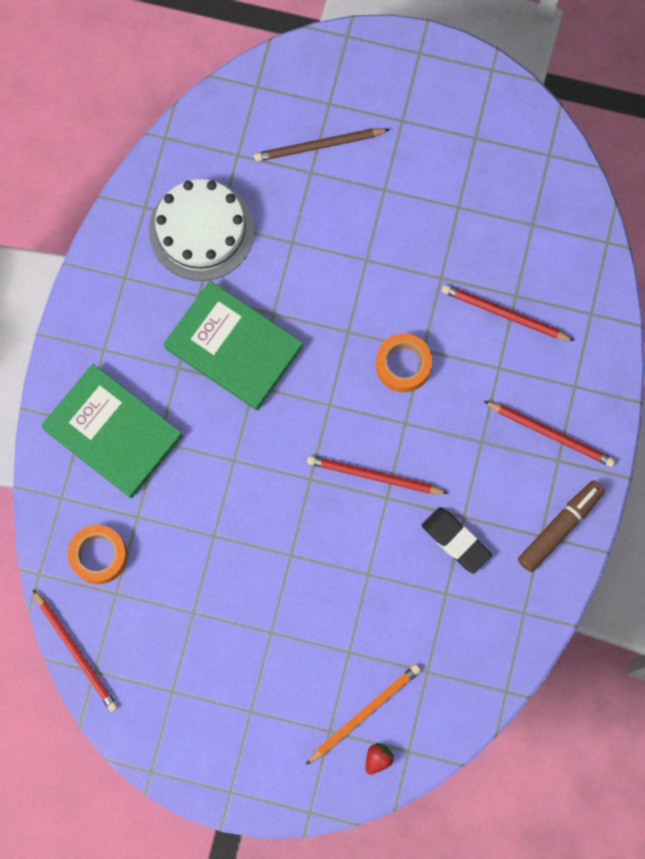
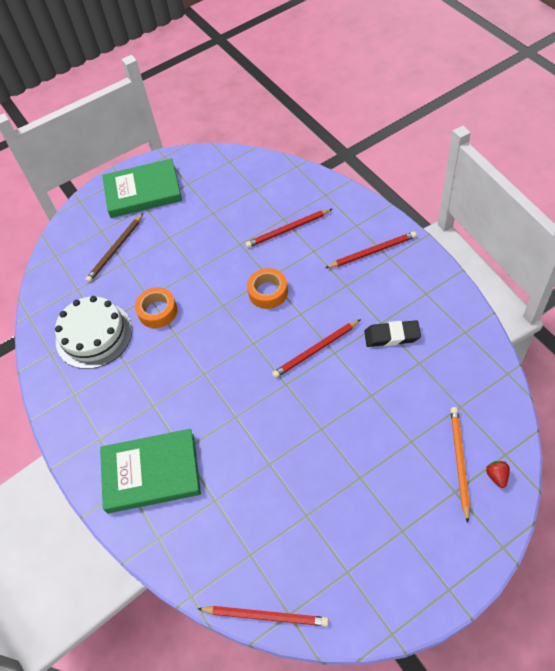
camera: 40 degrees left, 20 degrees down
(99, 555) = (216, 545): orange tape -> orange tape (157, 311)
(233, 347) = (172, 367): green book -> green book (143, 191)
(560, 527) = (429, 281): brown marker -> none

